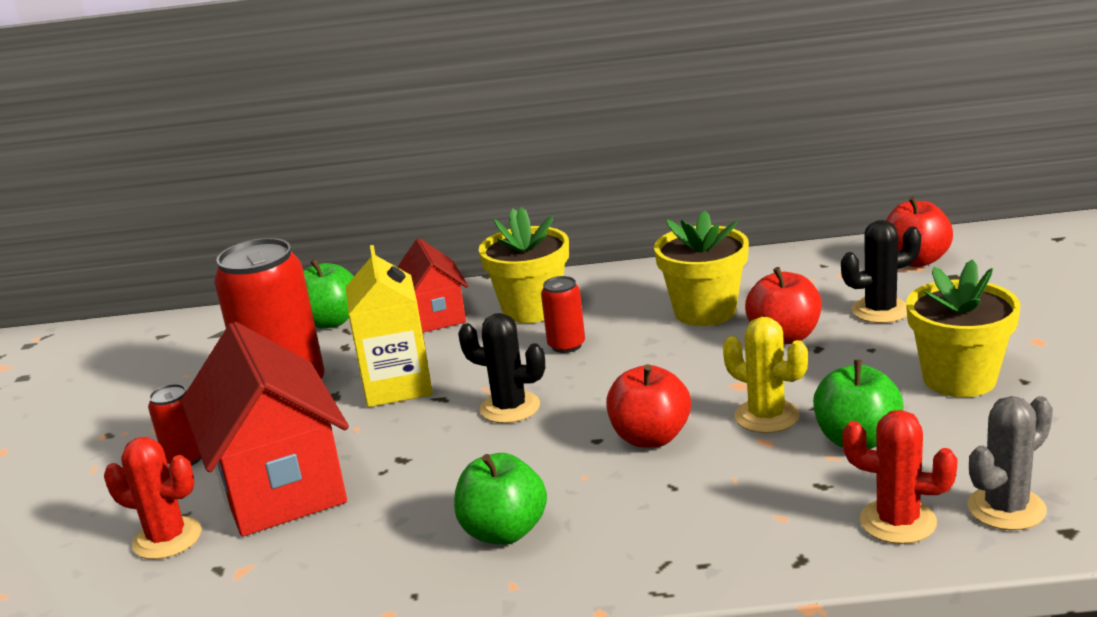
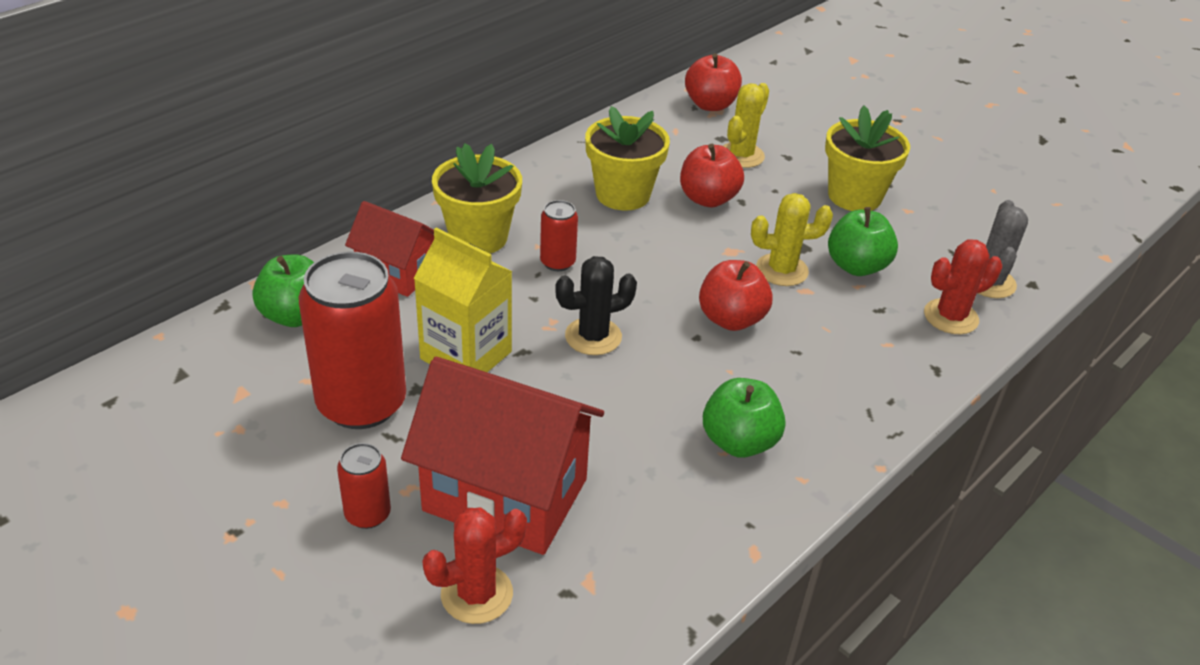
camera: 50 degrees left, 15 degrees up
(880, 310) = (741, 155): black cactus -> yellow cactus

